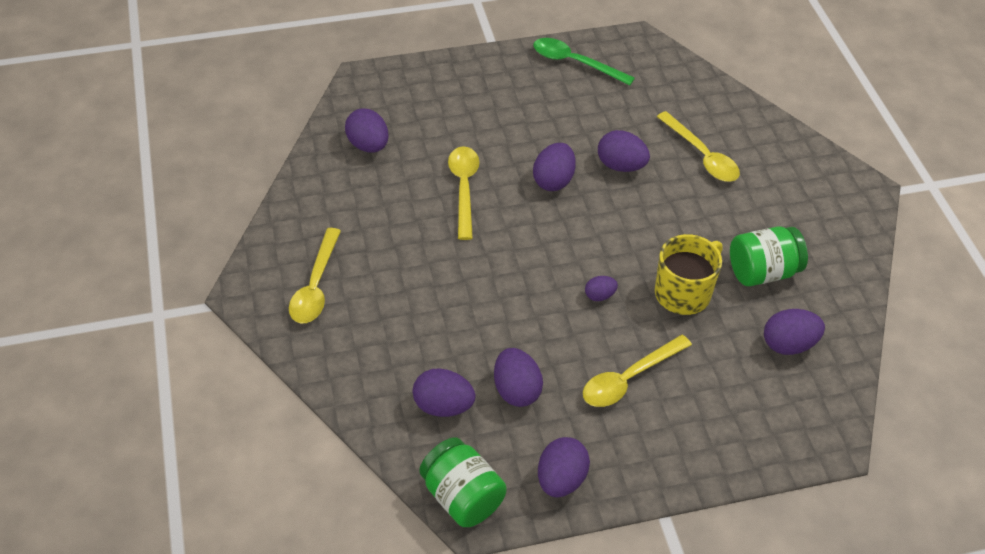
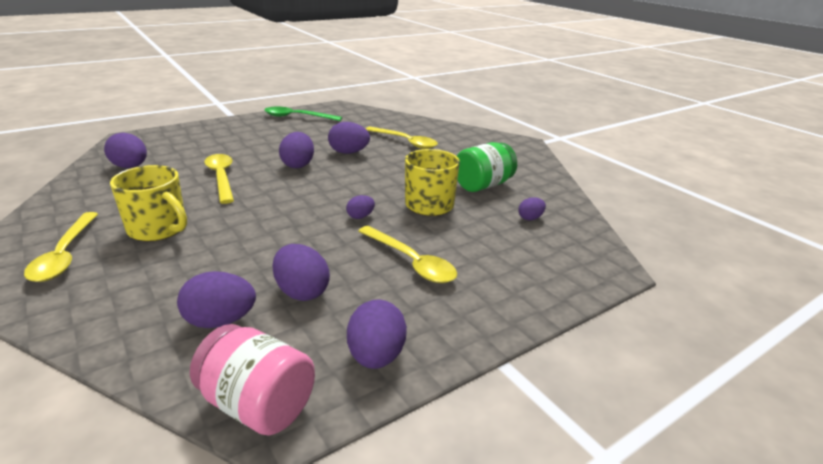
camera: 20 degrees left, 20 degrees down
(396, 267) = (158, 229): none -> yellow mug
(462, 497) = (258, 404): green jar -> pink jar
(629, 378) = (411, 262): yellow spoon -> yellow spoon turned 75 degrees counterclockwise
(788, 344) = (530, 218): purple egg -> purple egg, size x0.57

